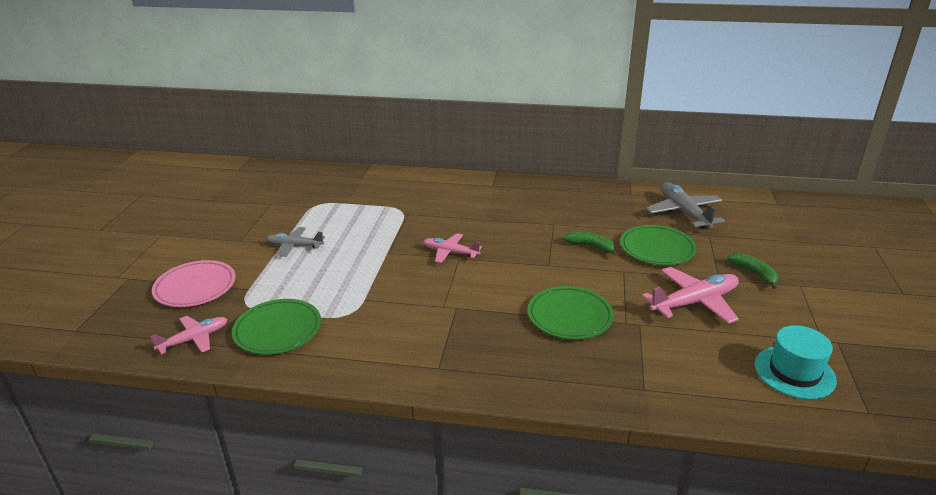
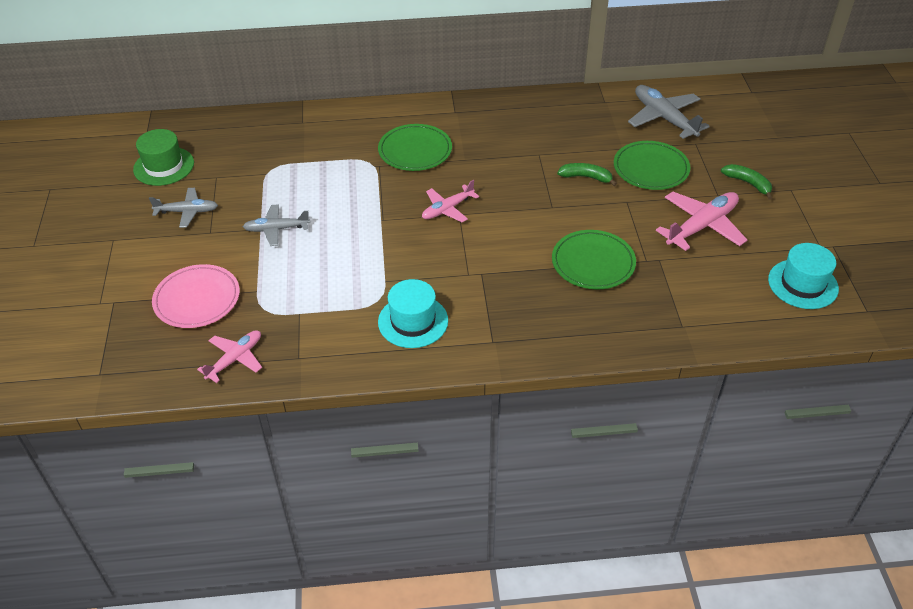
camera: 15 degrees left, 15 degrees up
(231, 224) = (187, 212): none -> grey plane
(235, 192) = (164, 166): none -> green hat
(278, 330) = (315, 332): green plate -> green plate (415, 151)
(371, 336) = (413, 321): none -> turquoise hat
(450, 253) = (448, 209): pink plane -> pink plane turned 45 degrees counterclockwise

